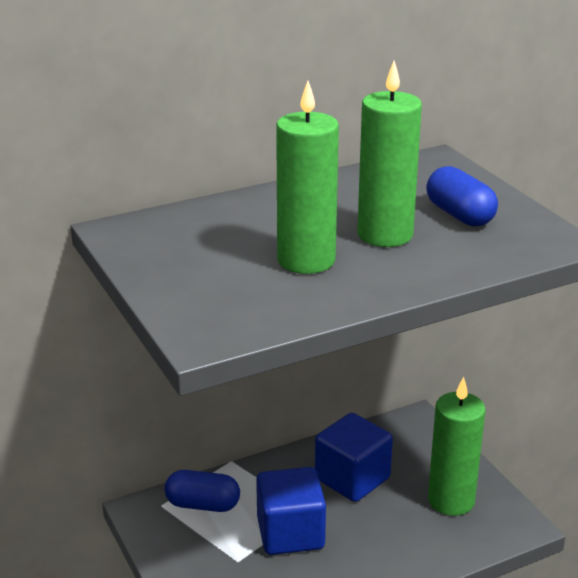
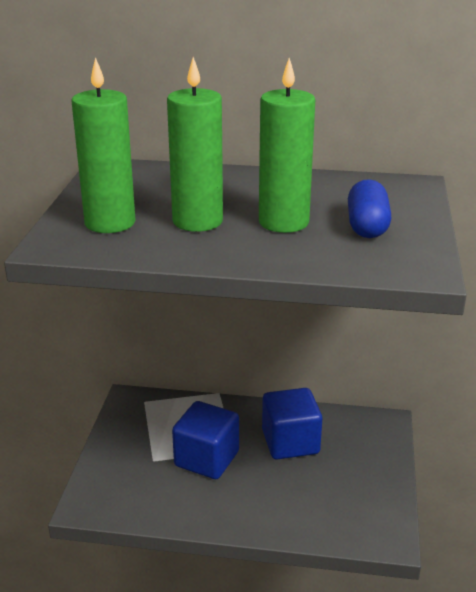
camera: 35 degrees right, 0 degrees up
(203, 505) = (170, 413): blue capsule -> none
(451, 500) = (350, 493): green candle -> green candle (110, 223)

